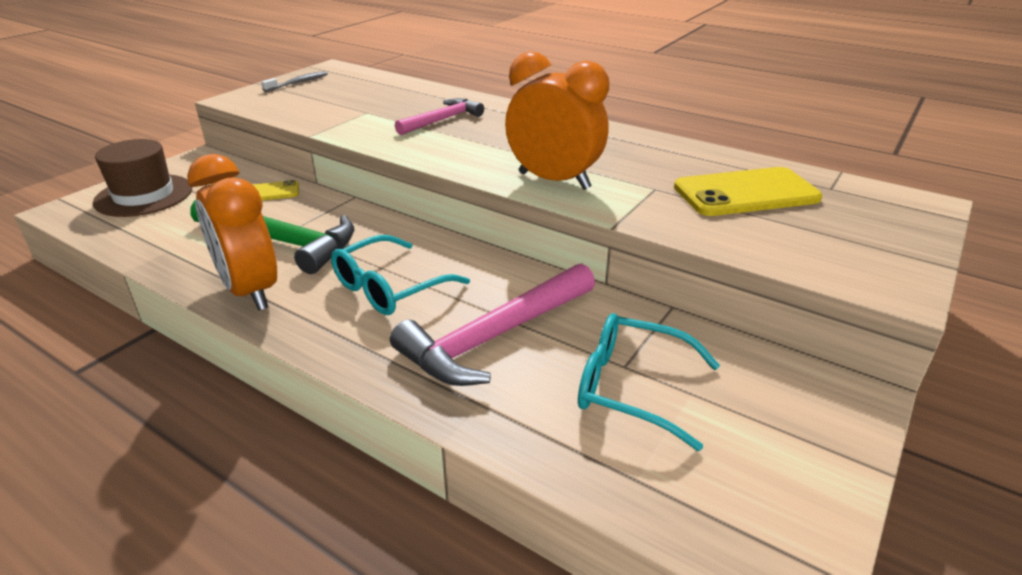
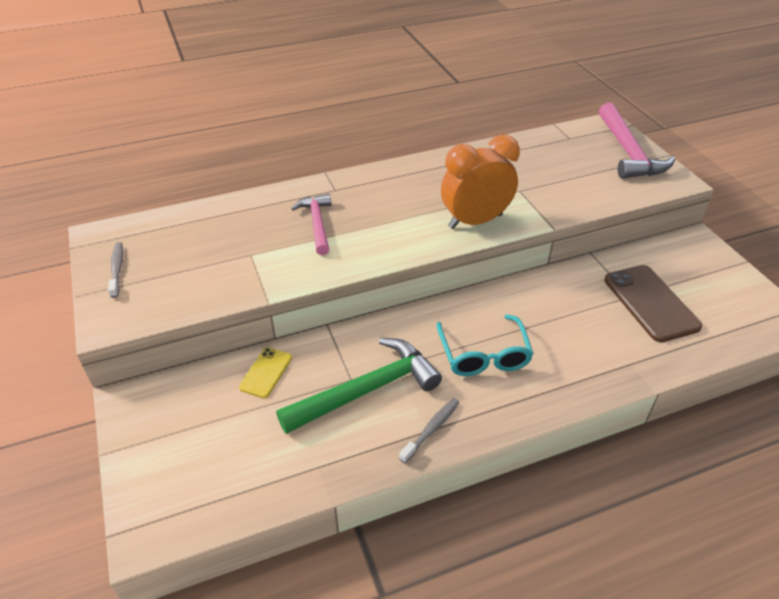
camera: 55 degrees left, 10 degrees up
(144, 195) = (180, 461): brown hat -> none
(250, 291) = (431, 429): orange clock -> grey toothbrush
(495, 337) = (573, 331): pink hammer -> pink hammer (628, 152)
(631, 387) = (650, 303): turquoise glasses -> brown phone
(746, 193) = (553, 165): yellow phone -> none

